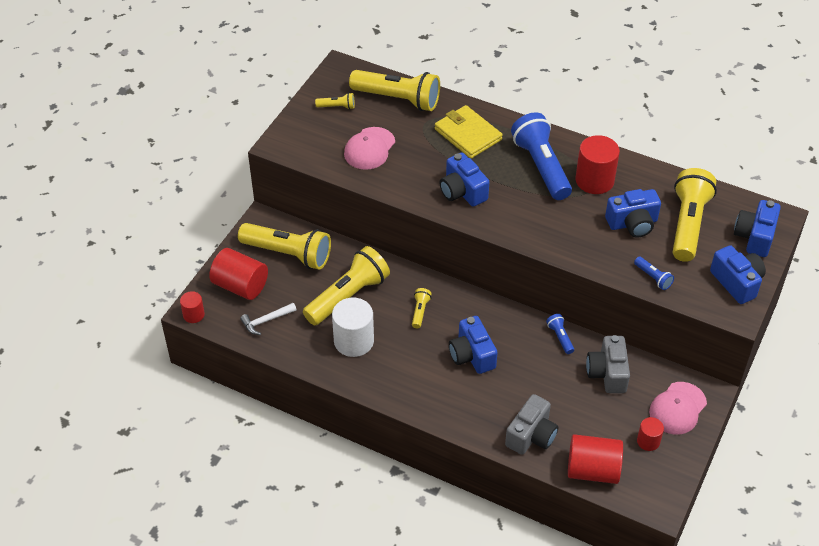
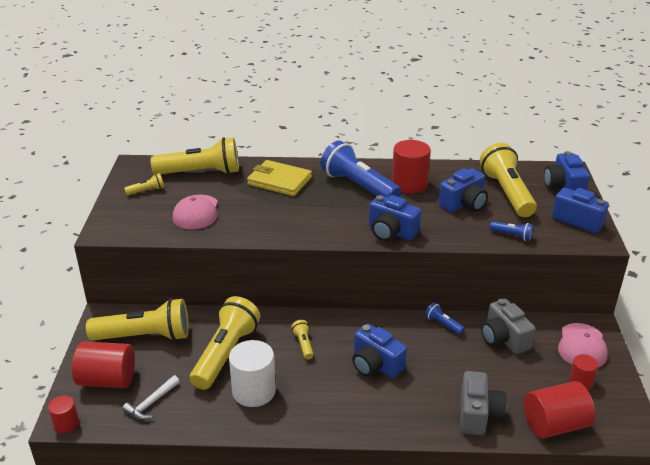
camera: 25 degrees left, 15 degrees down
(462, 191) = (303, 220): blue camera -> blue camera (391, 232)

